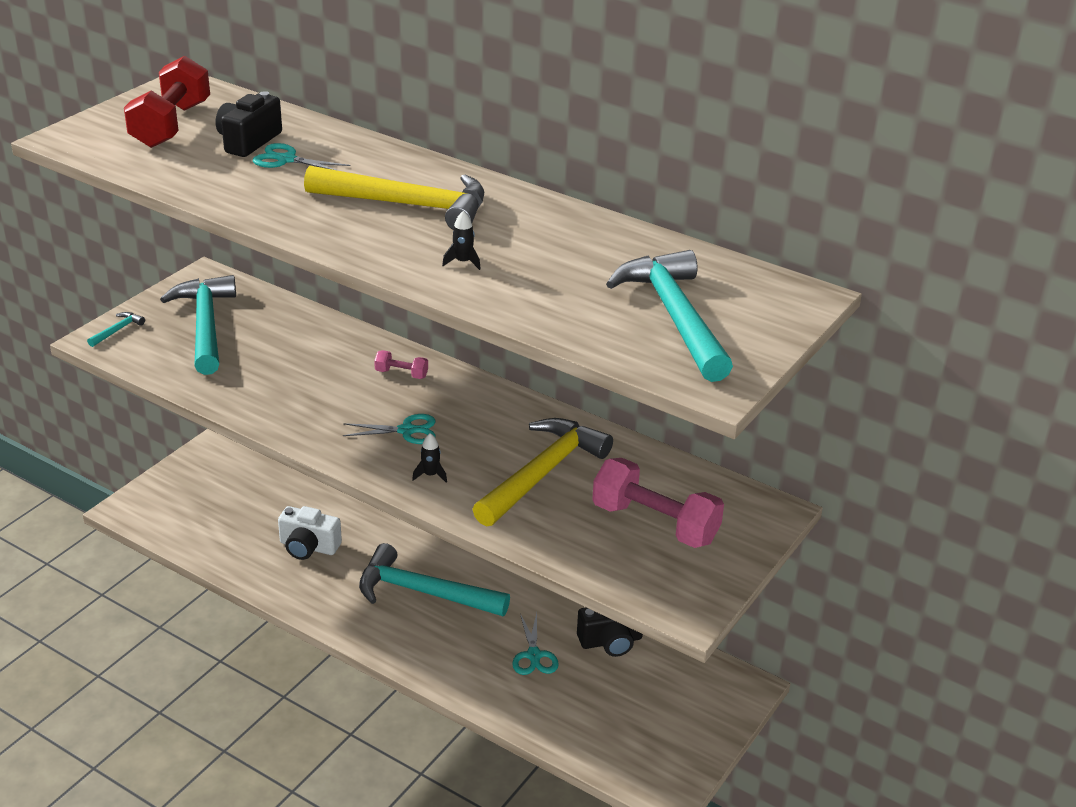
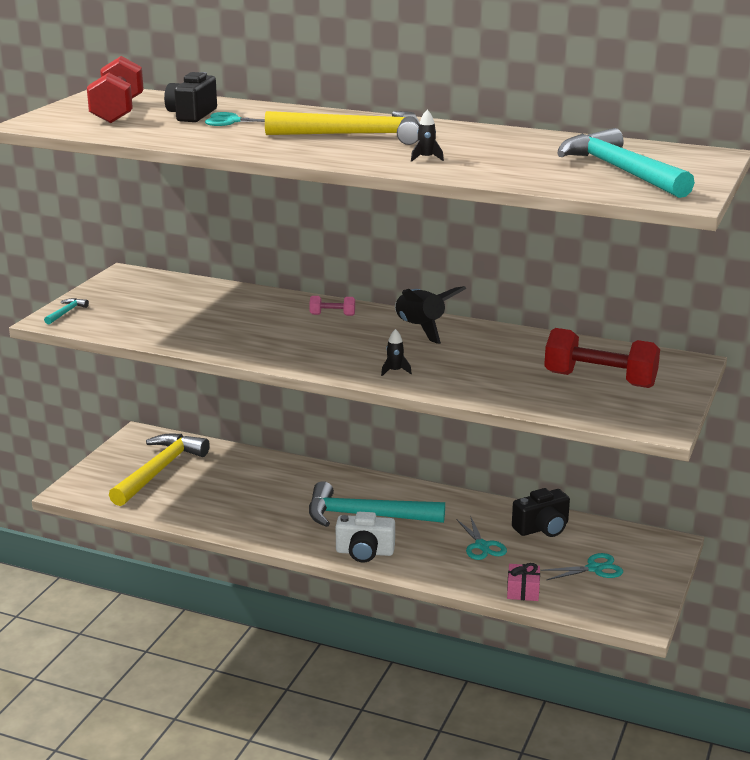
camera: 10 degrees left, 10 degrees down
(205, 326) = (143, 302): turquoise hammer -> none
(308, 547) = (249, 498): white camera -> white camera (364, 552)
(406, 430) = (358, 347): turquoise scissors -> turquoise scissors (594, 568)
(489, 410) = (421, 329): none -> black rocket
(542, 473) = (488, 361): yellow hammer -> yellow hammer (159, 471)
(554, 726) = (523, 591): none -> pink gift
(655, 523) = (600, 380): pink dumbbell -> red dumbbell

